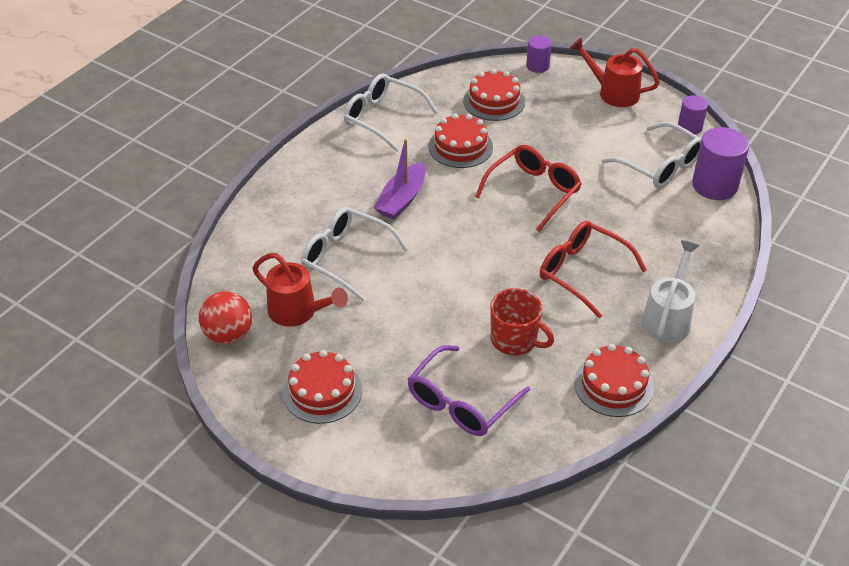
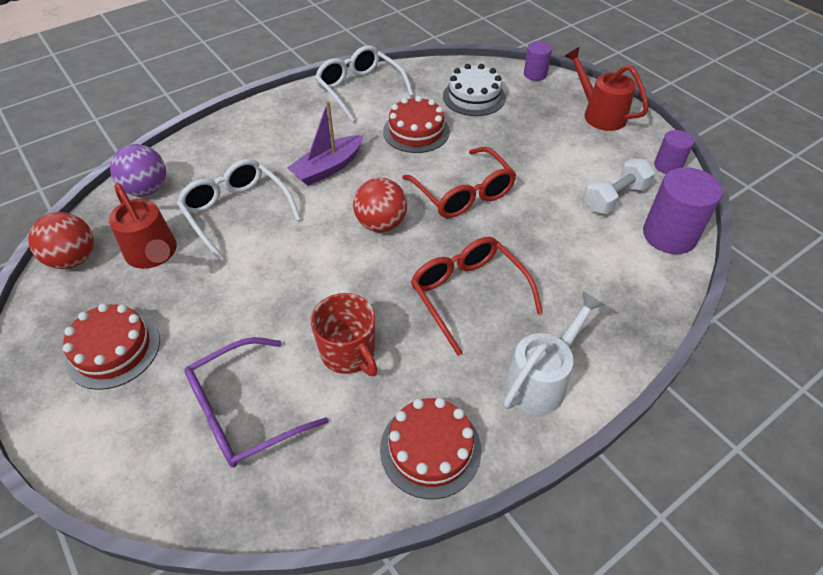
camera: 20 degrees right, 5 degrees up
(247, 260) = (147, 189): none -> purple ball
(479, 235) = (381, 224): none -> red ball
(494, 101) = (474, 97): red cake -> white cake
(533, 192) = (463, 193): red glasses -> red glasses turned 90 degrees clockwise
(659, 165) = (615, 198): white glasses -> white dumbbell

